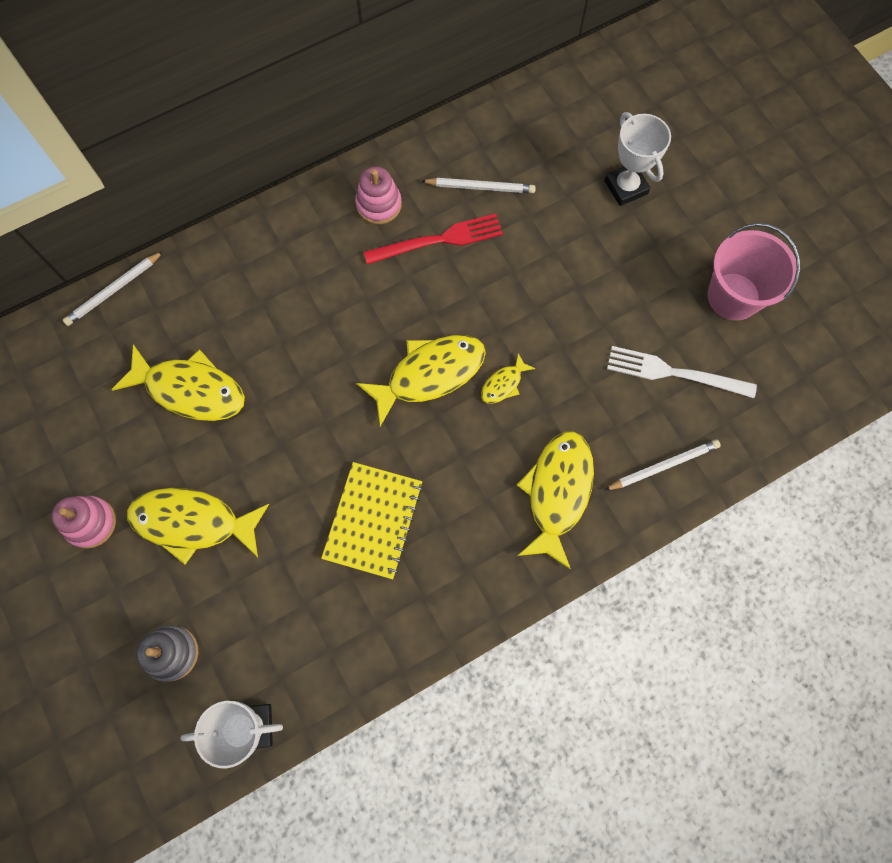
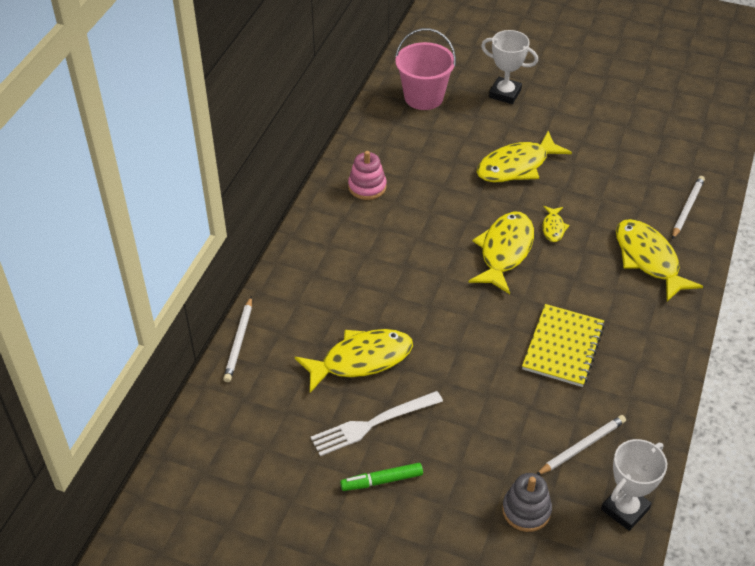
camera: 40 degrees left, 25 degrees down
(90, 523) = (382, 481): pink stacking toy -> green marker
(193, 522) = (452, 429): yellow fish -> yellow fish (516, 166)
(373, 521) = (563, 347): yellow notebook -> yellow notebook turned 45 degrees clockwise
(439, 240) = (427, 182): red fork -> none
(480, 187) = (420, 142): white pencil -> white pencil (582, 447)
(674, 373) = (638, 162): white fork -> white fork (372, 424)
(733, 296) = (625, 109): pink bucket -> pink bucket (423, 97)

